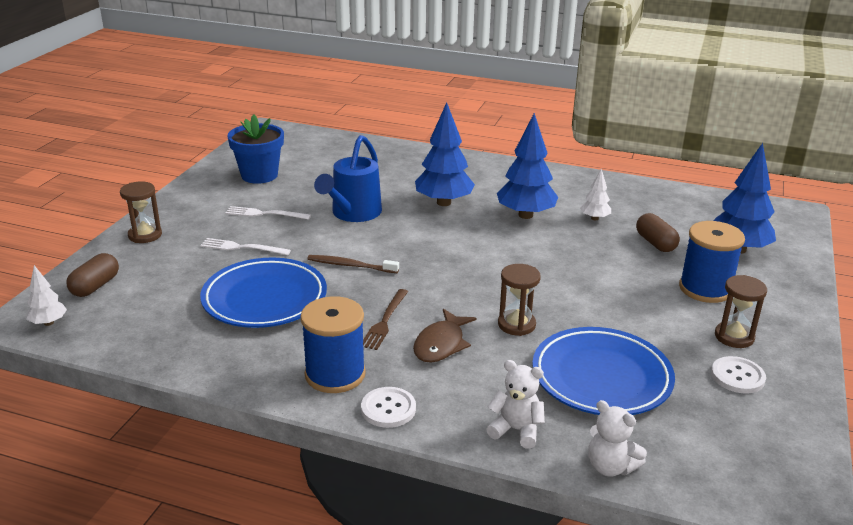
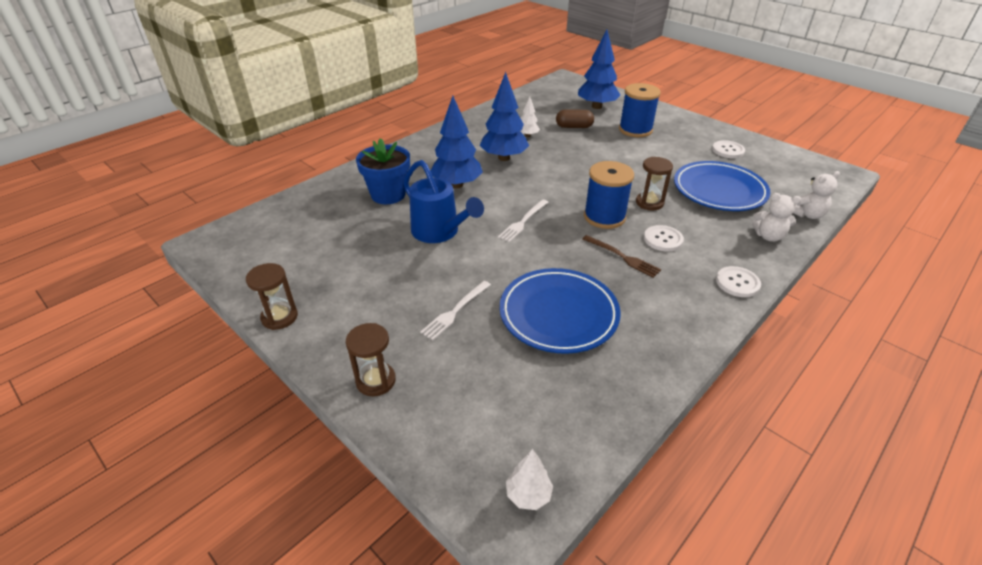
camera: 65 degrees left, 10 degrees up
(95, 286) = (467, 440): brown capsule -> none
(259, 175) = (309, 270): blue flower pot -> blue flower pot (388, 195)
(264, 214) = (397, 283): white fork -> white fork (523, 222)
(335, 374) = (688, 298): blue spool -> blue spool (604, 217)
(350, 265) = (528, 254): brown toothbrush -> none
(441, 344) = (663, 239): brown fish -> white button
(516, 430) = (768, 236): white teddy bear -> white teddy bear turned 120 degrees counterclockwise
(734, 337) = (689, 138): brown hourglass -> brown hourglass (279, 317)

